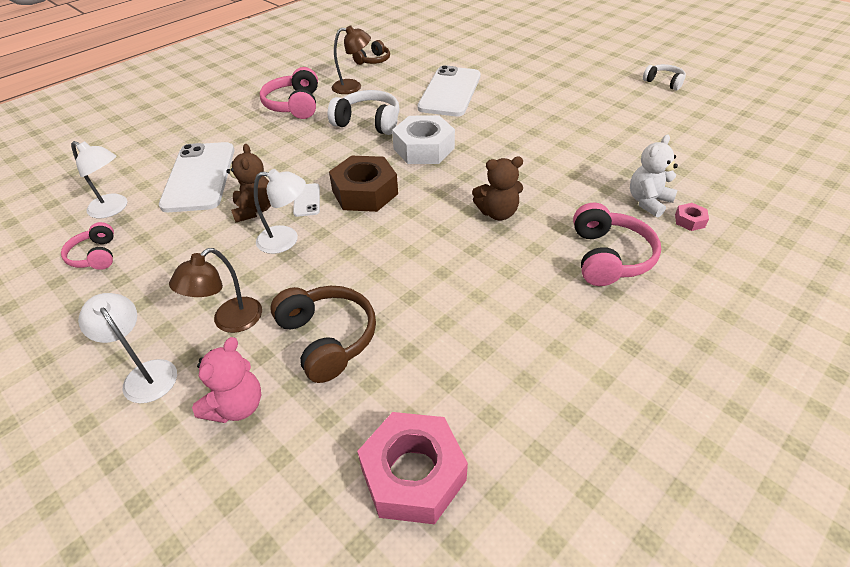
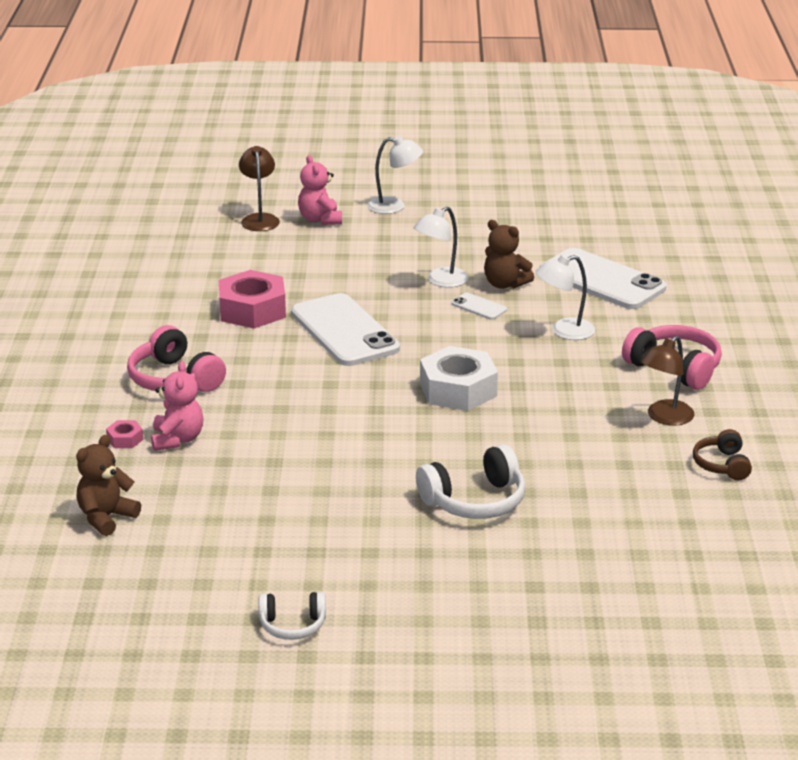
camera: 135 degrees right, 15 degrees down
(96, 255) = (551, 220): pink headphones -> none
(114, 209) = (609, 239): white lamp -> white lamp (564, 331)
(230, 321) = (391, 238): brown lamp -> brown lamp (259, 219)
(327, 339) = (316, 257): brown headphones -> none
(365, 192) = (443, 332): brown nut -> none
(368, 122) = (561, 388): white headphones -> white headphones (475, 501)
(413, 474) = (188, 242): pink nut -> pink nut (252, 310)
(450, 92) = (544, 466): white phone -> white phone (344, 331)
(497, 213) = (305, 369): brown teddy bear -> brown teddy bear (106, 518)
(648, 202) = (177, 439): white teddy bear -> pink teddy bear

